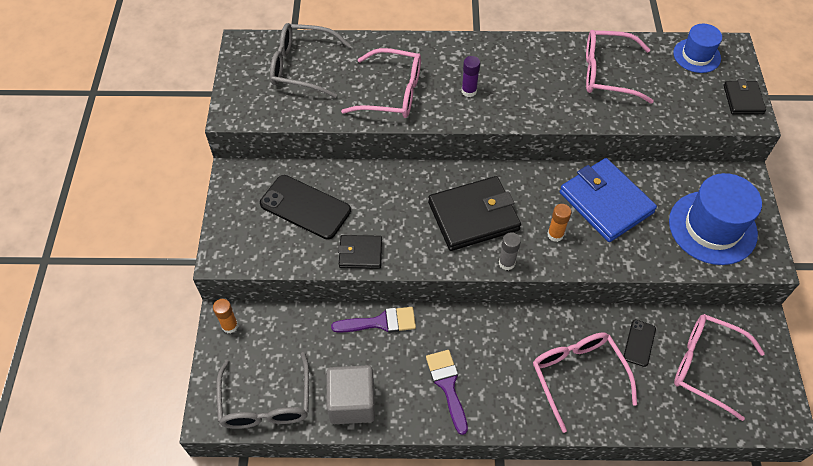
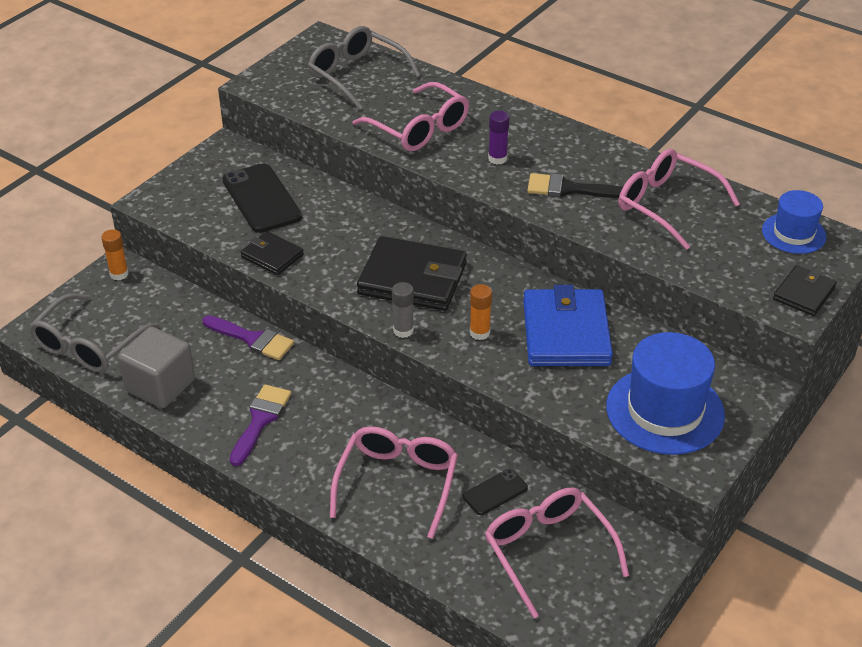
camera: 35 degrees right, 15 degrees down
(537, 92) = (568, 189): none -> black brush

